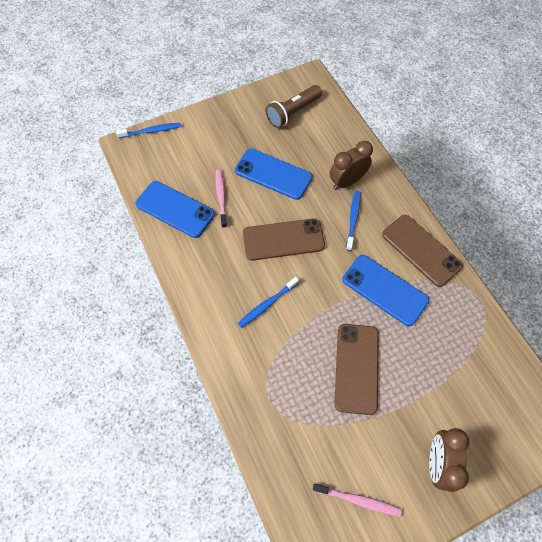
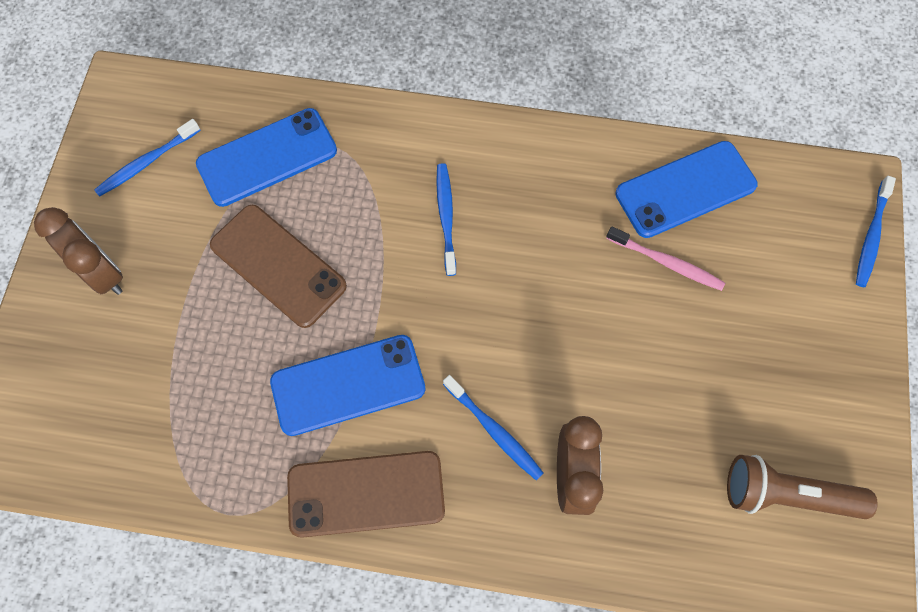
camera: 125 degrees right, 5 degrees up
(273, 174) = (664, 367): blue phone -> blue phone (267, 157)
(283, 239) = (531, 302): brown phone -> none
(292, 112) = (786, 494): brown flashlight -> brown flashlight turned 75 degrees counterclockwise
(358, 500) = (146, 162): pink toothbrush -> blue toothbrush

